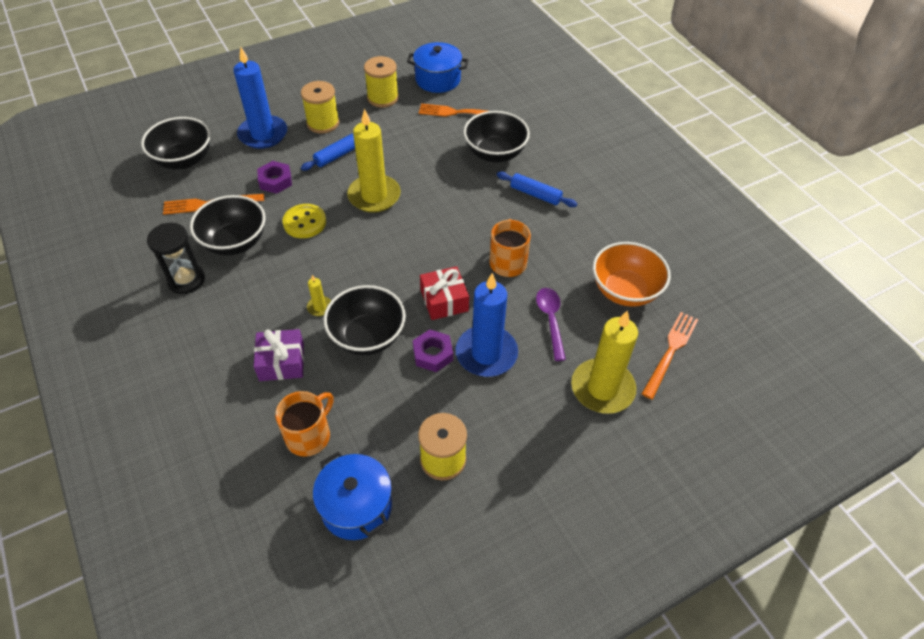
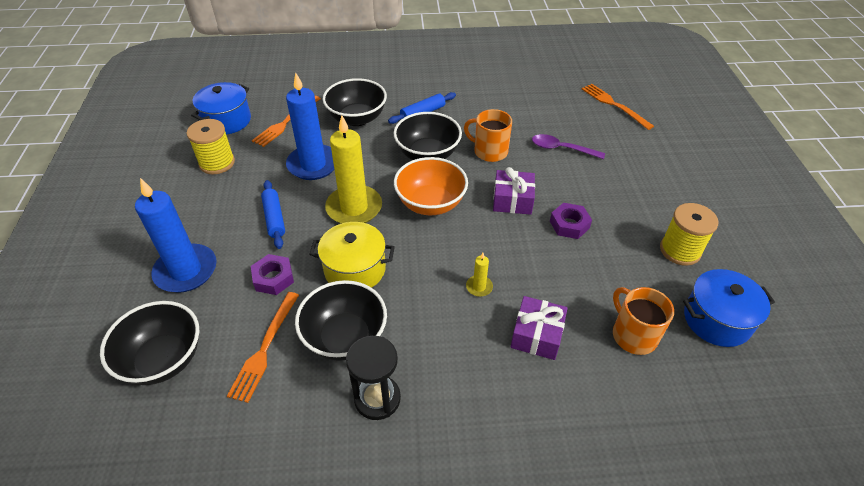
camera: 65 degrees left, 5 degrees down
(304, 222) = (355, 269): yellow button -> yellow pot
(323, 123) = (214, 216): yellow spool -> none
(367, 336) = (531, 261): black bowl -> black bowl (427, 154)
(444, 300) = (512, 200): red gift -> purple gift
(486, 353) = (581, 193): blue candle -> blue candle (313, 165)
(602, 388) = (636, 146): yellow candle -> none
(625, 291) = (549, 105): orange bowl -> orange bowl (430, 203)

